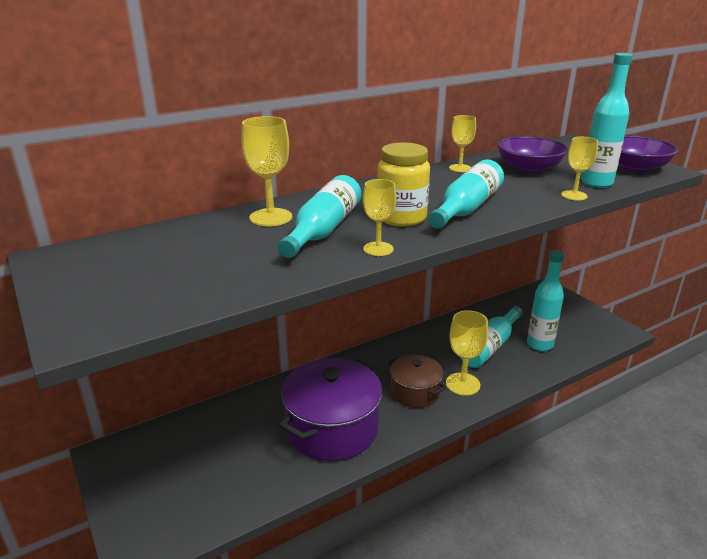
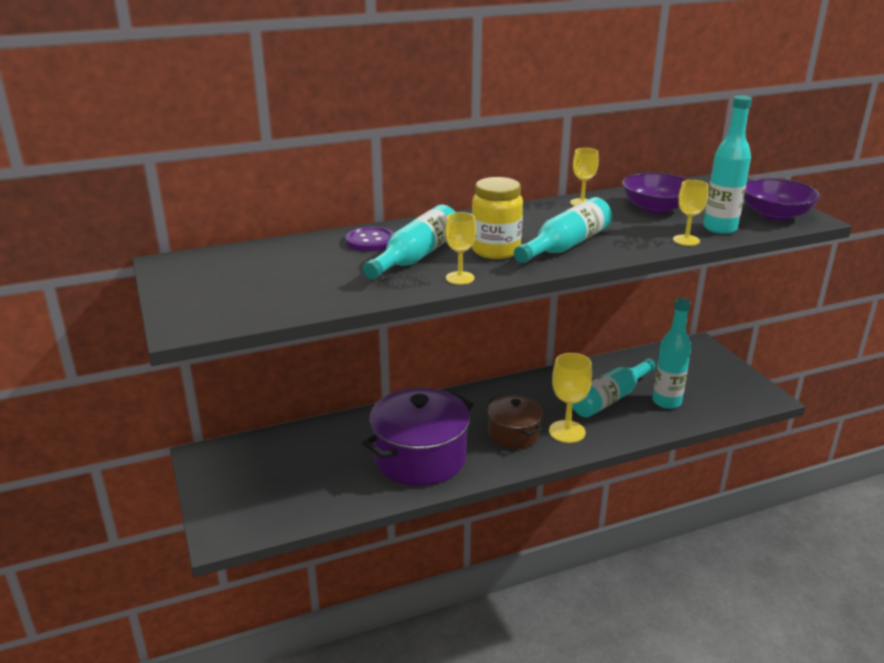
camera: 10 degrees right, 0 degrees up
(271, 217) = (370, 241): yellow goblet -> purple button

